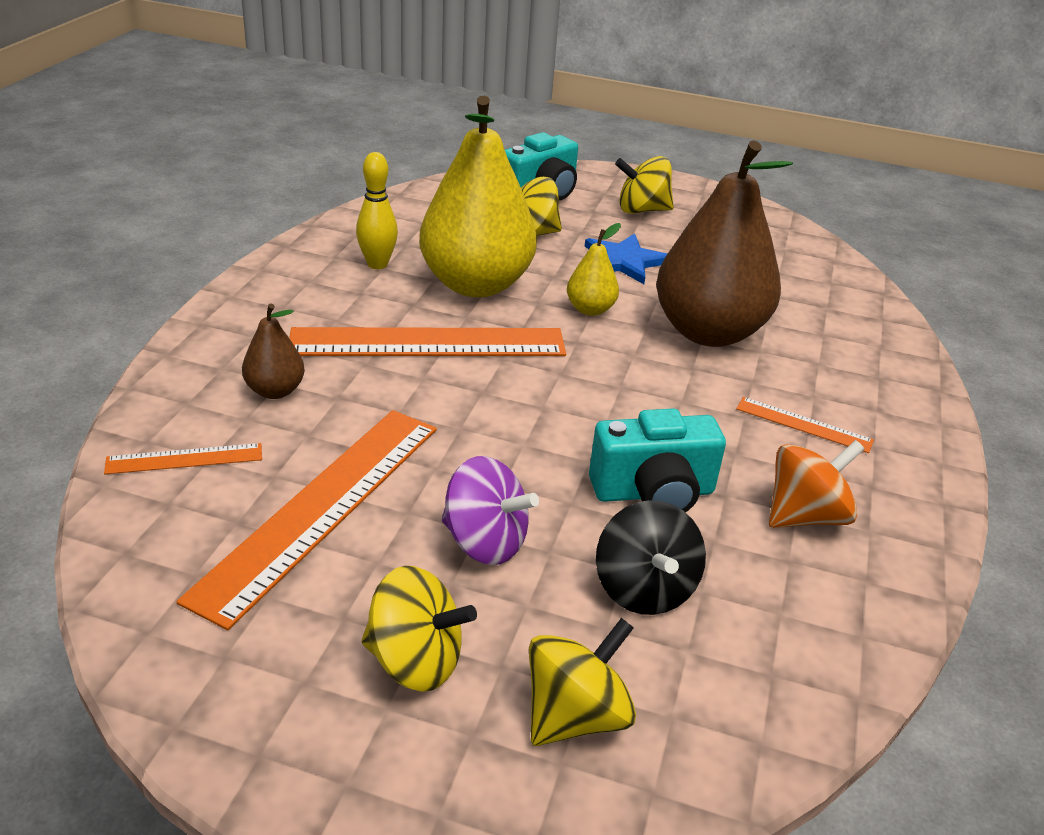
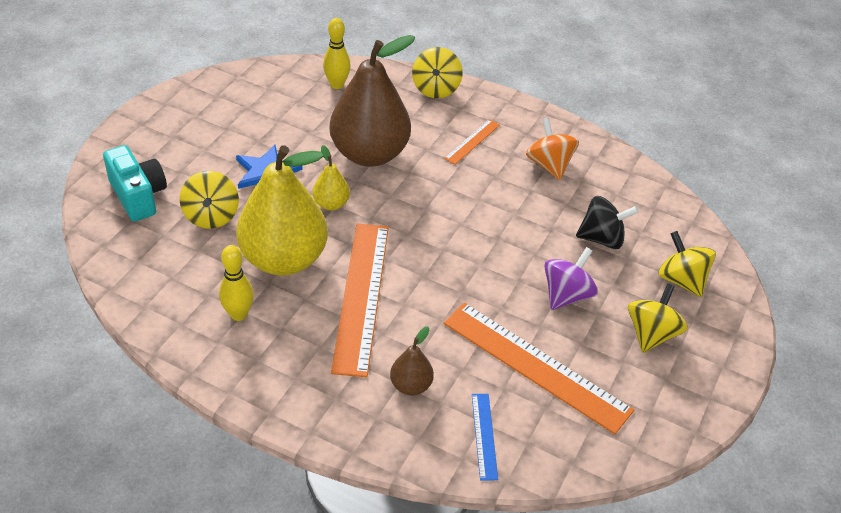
camera: 80 degrees left, 10 degrees up
(184, 459) = (484, 436): orange ruler -> blue ruler
(642, 210) = (186, 144): yellow spinning top -> yellow spinning top (436, 89)
(653, 493) = (528, 218): turquoise camera -> none
(835, 297) = (337, 85): none -> yellow bowling pin

